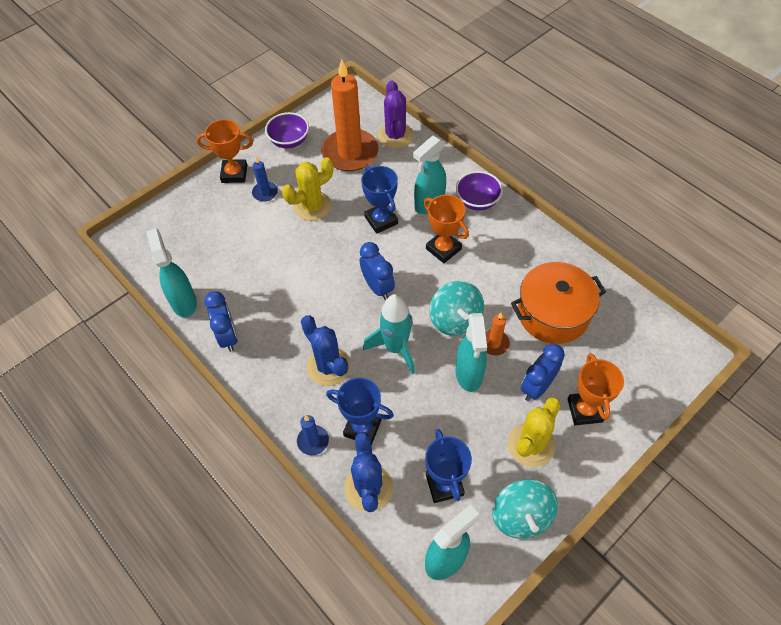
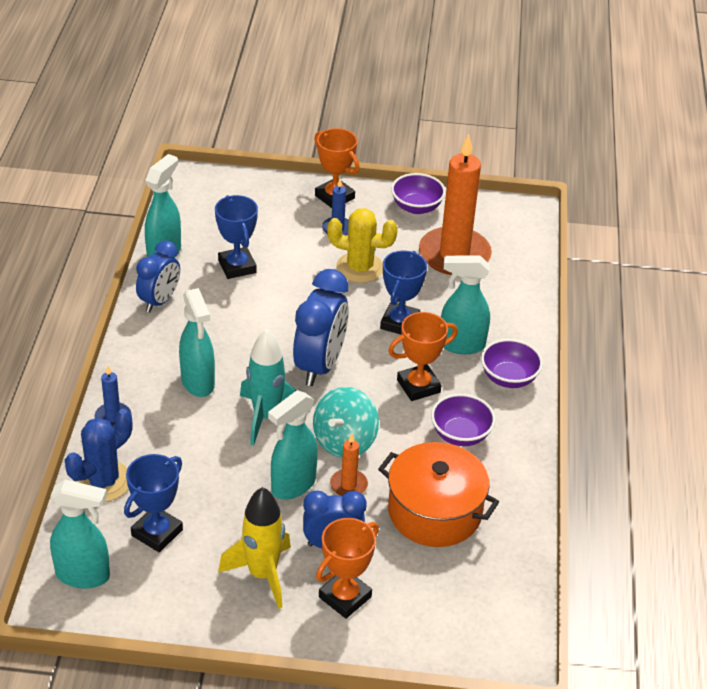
camera: 45 degrees right, 15 degrees down
(328, 366) = (198, 383): blue cactus -> turquoise spray bottle
(362, 428) = (159, 442): blue trophy -> blue trophy (237, 266)
(377, 287) = (319, 365): blue clock -> blue clock, size x1.52
(395, 135) = (516, 272): purple cactus -> none
(443, 249) = (418, 386): orange trophy -> orange trophy turned 60 degrees clockwise
(502, 257) = (460, 434): none -> purple bowl
(521, 516) = (177, 607): turquoise spinning top -> none
(531, 444) = (262, 574): yellow cactus -> yellow rocket

